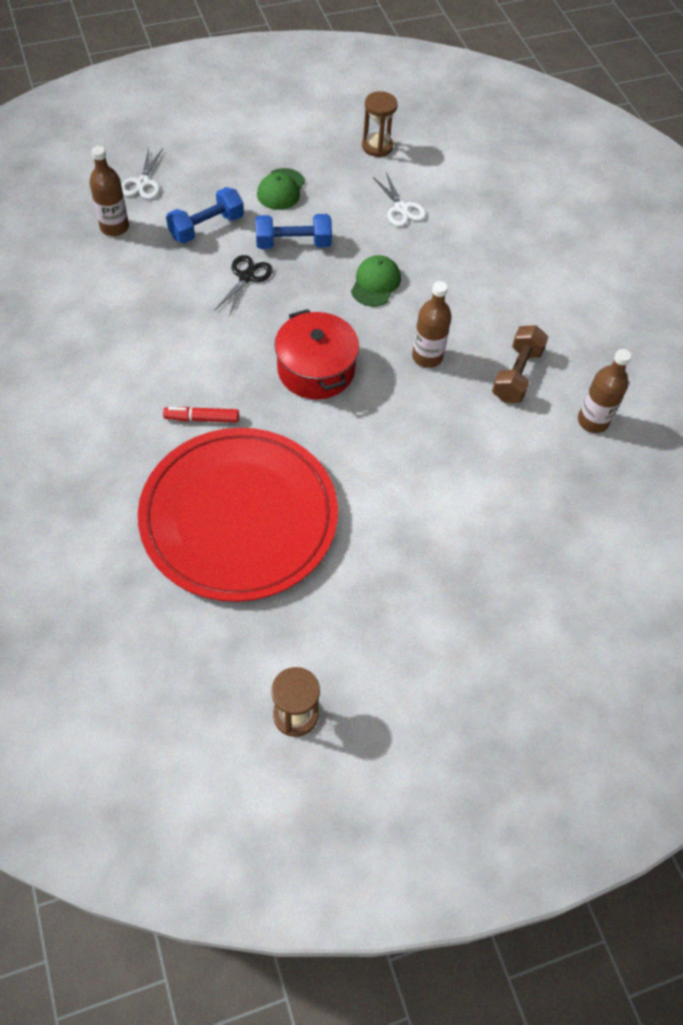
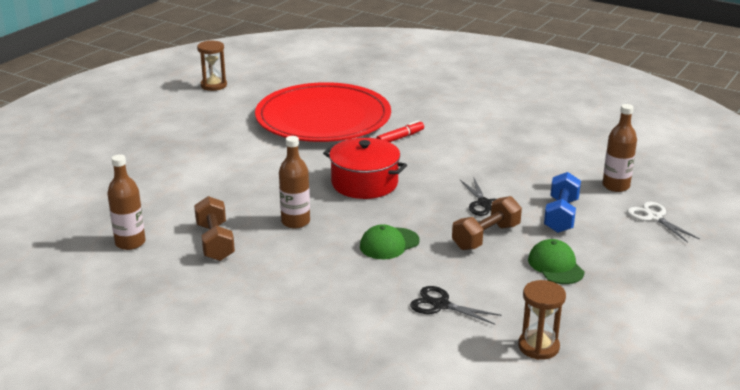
camera: 145 degrees right, 30 degrees down
(293, 243) = (486, 237): blue dumbbell -> brown dumbbell
(375, 283) = (389, 244): green cap -> green cap turned 75 degrees clockwise
(401, 209) = (440, 305): white scissors -> black scissors

